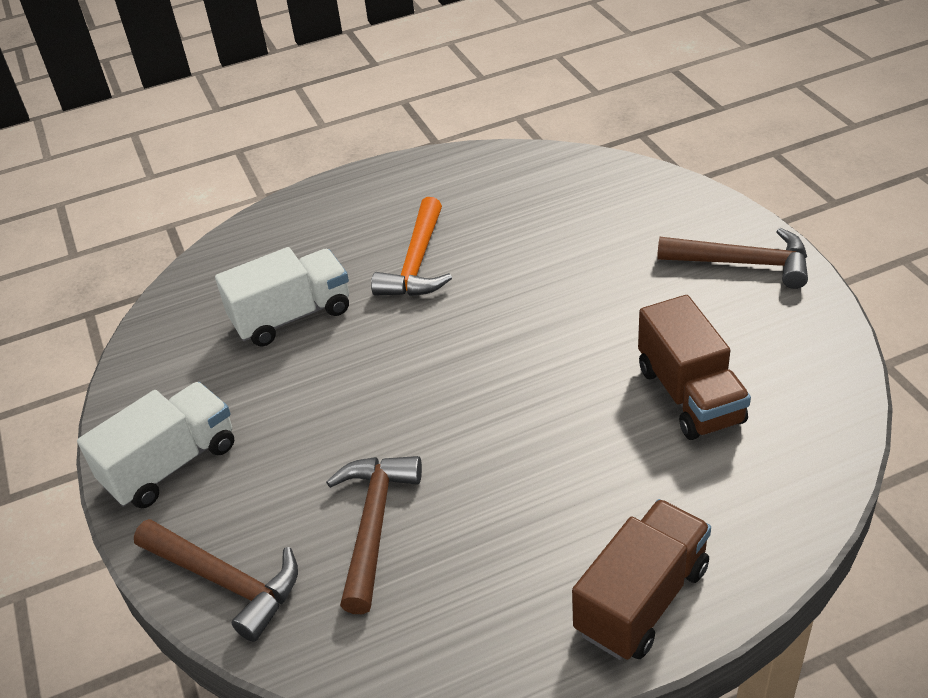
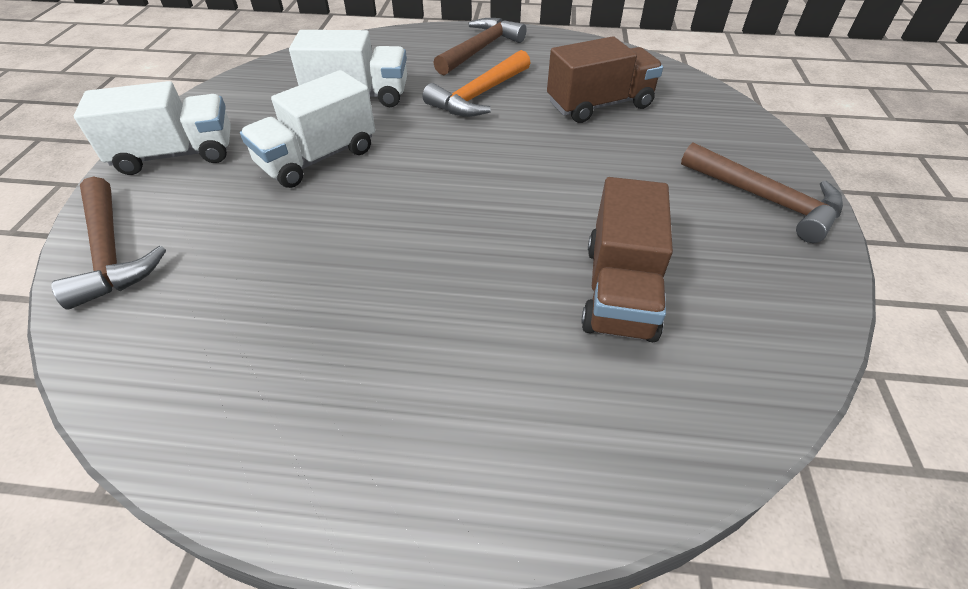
camera: 25 degrees right, 5 degrees up
(324, 400) = (318, 158): none -> white truck
(374, 525) = (251, 265): brown hammer -> brown hammer (480, 49)
(642, 599) = (398, 469): brown truck -> brown truck (599, 105)

